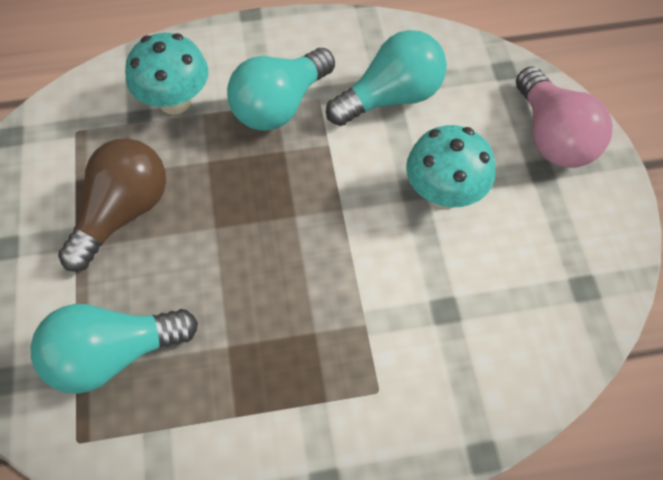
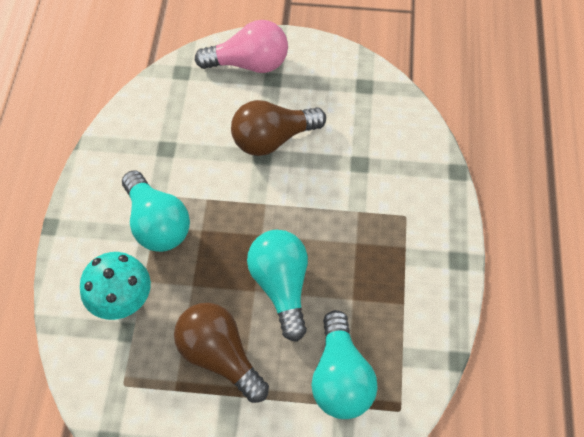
camera: 75 degrees left, 0 degrees up
(391, 97) = (179, 148): turquoise light bulb -> turquoise light bulb (281, 286)
(444, 193) = (273, 139): turquoise mushroom -> brown light bulb

